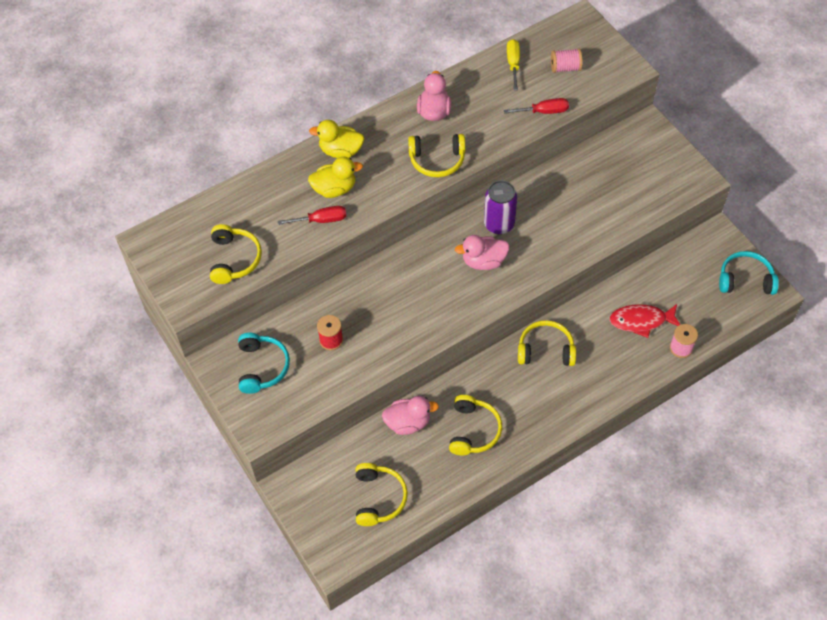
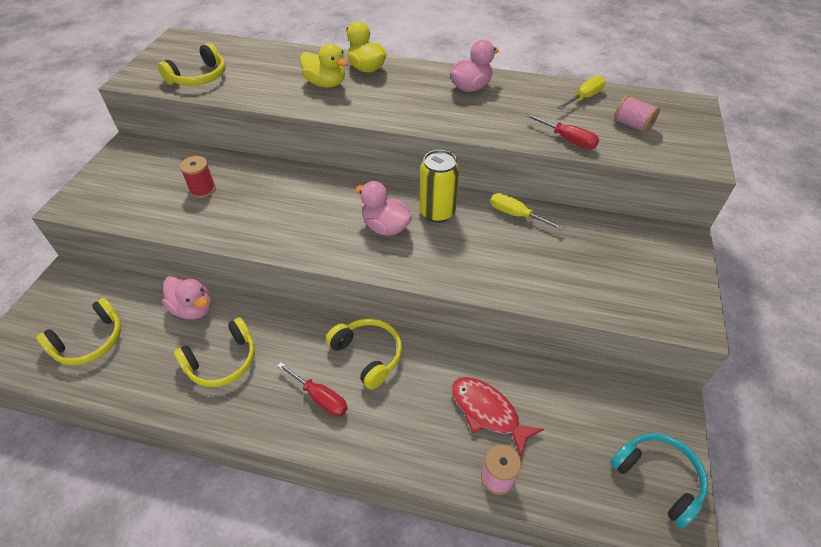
camera: 45 degrees right, 10 degrees down
(262, 367) = (140, 170): turquoise headphones -> none
(321, 220) = (286, 93): red screwdriver -> red screwdriver (320, 398)
(437, 160) = (425, 114): yellow headphones -> none
(499, 224) = (437, 212): purple can -> yellow can
(545, 186) = (516, 215): none -> yellow screwdriver

